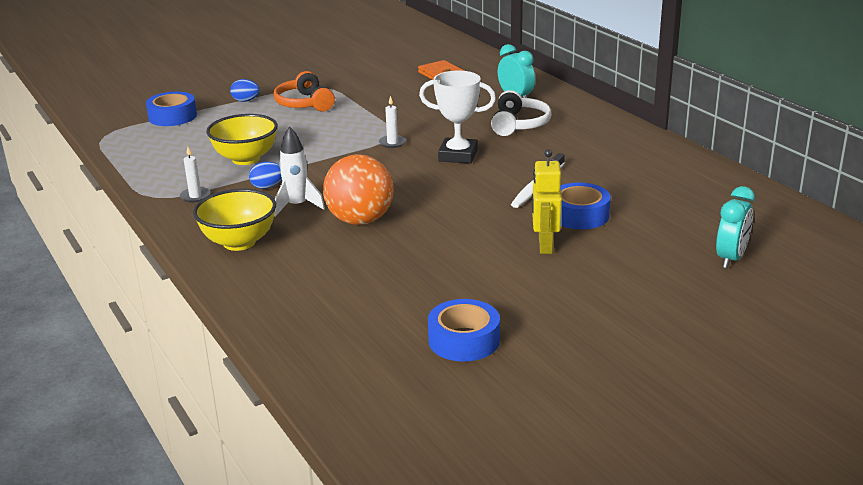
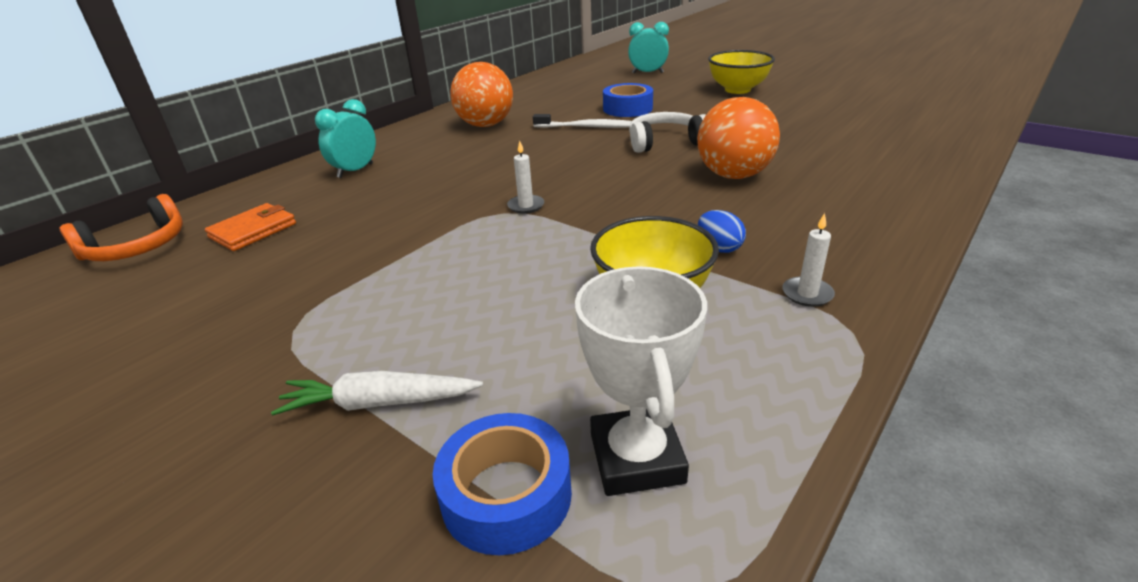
camera: 110 degrees left, 5 degrees up
(239, 242) = (862, 220): yellow bowl -> yellow bowl (737, 90)
(246, 101) = (380, 403): blue egg -> white carrot
(297, 206) = (744, 214): white rocket -> none
(304, 103) = (390, 318): orange headphones -> orange headphones (137, 247)
(458, 155) = (541, 166): white trophy -> white trophy (636, 458)
(464, 340) = (846, 108): blue tape -> none
(519, 124) = (440, 156): white headphones -> white headphones (665, 142)
(545, 245) = (689, 110): yellow robot -> none
(585, 146) = (485, 125): none -> orange ball

